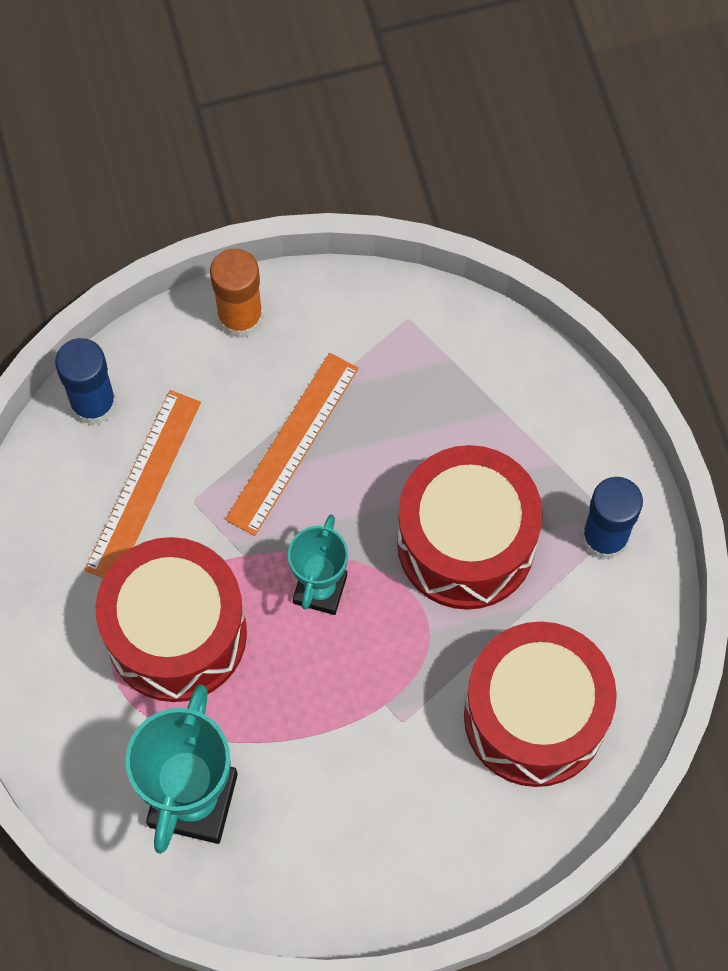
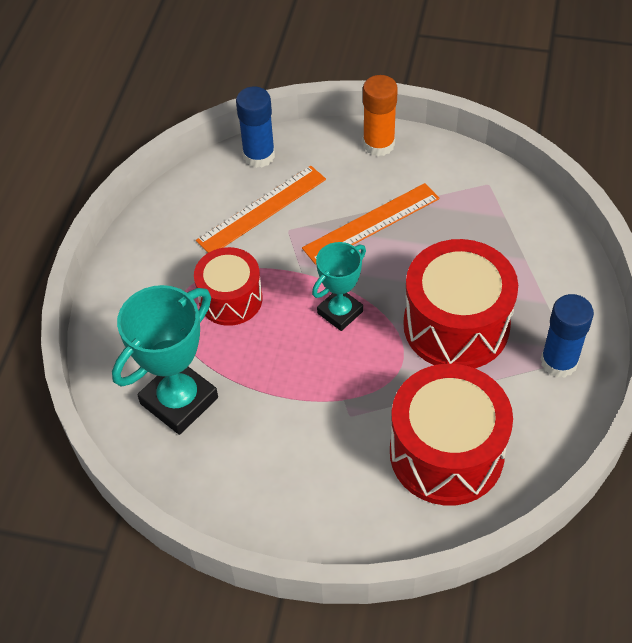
camera: 30 degrees right, 15 degrees down
(176, 633) = (230, 299): red drum -> red drum, size x0.62

